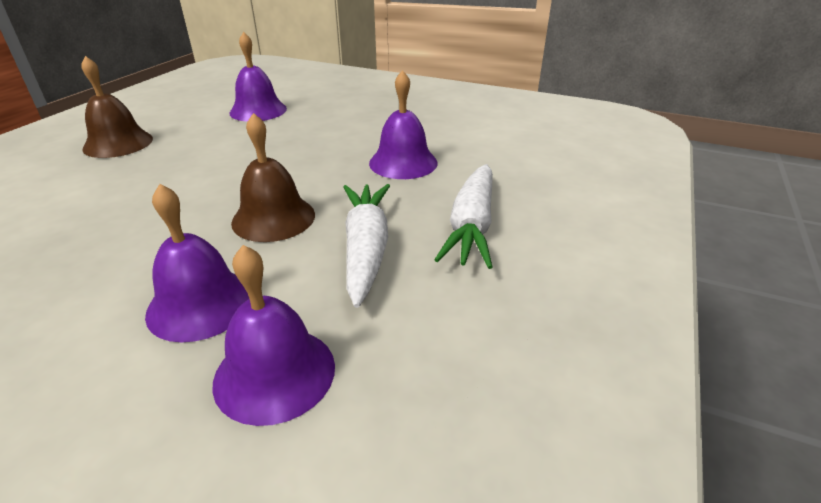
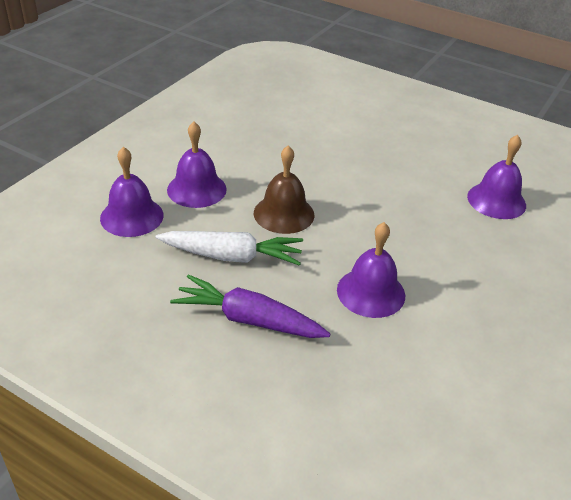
camera: 95 degrees right, 5 degrees up
(118, 143) = (414, 134): brown bell -> none
(471, 226) = (248, 319): white carrot -> purple carrot

